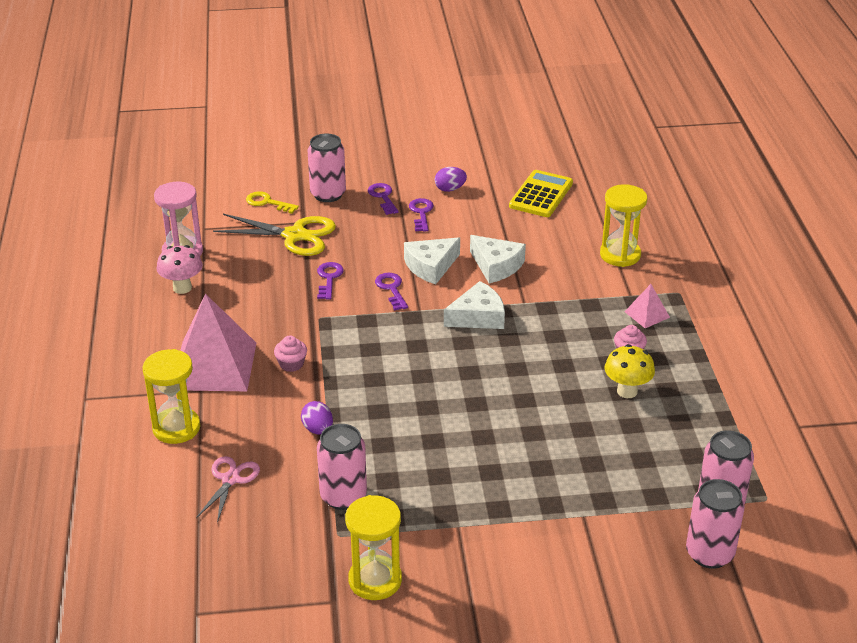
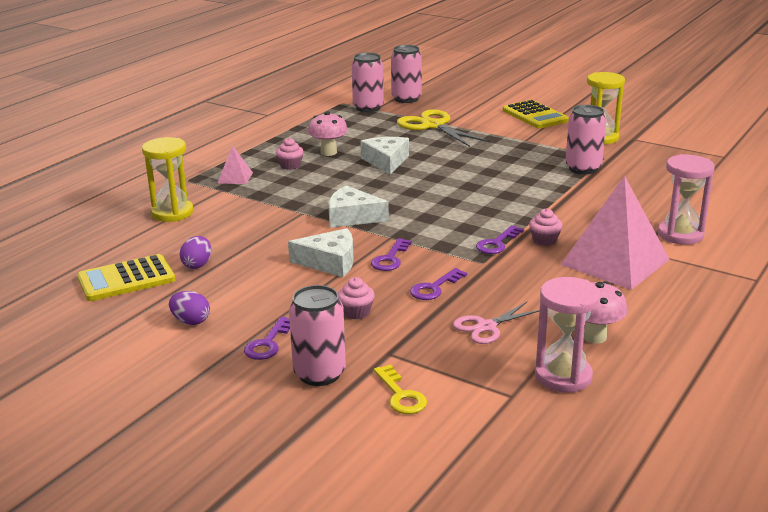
camera: 140 degrees left, 10 degrees down
(176, 428) = (680, 235): yellow hourglass -> pink hourglass
(230, 479) = (657, 197): pink scissors -> pink scissors (486, 327)
(295, 235) = (416, 341): yellow scissors -> yellow scissors (433, 126)
(318, 429) = (565, 200): purple egg -> purple egg (197, 265)
(358, 238) = (356, 312): none -> pink cupcake
(421, 213) = (259, 310): purple key -> purple key (497, 243)
(496, 266) = (276, 242): white cheese -> white cheese (386, 161)
(504, 598) = (535, 115): none -> yellow calculator
(627, 391) = (328, 152): yellow mushroom -> pink mushroom

